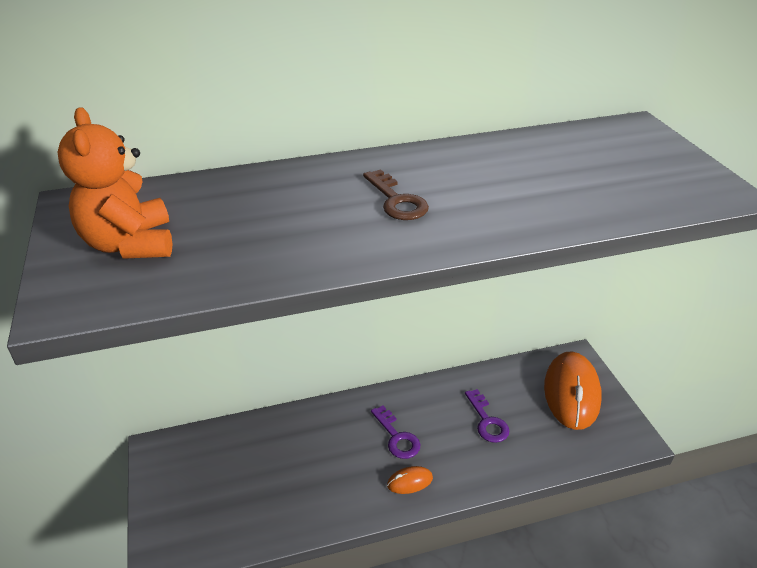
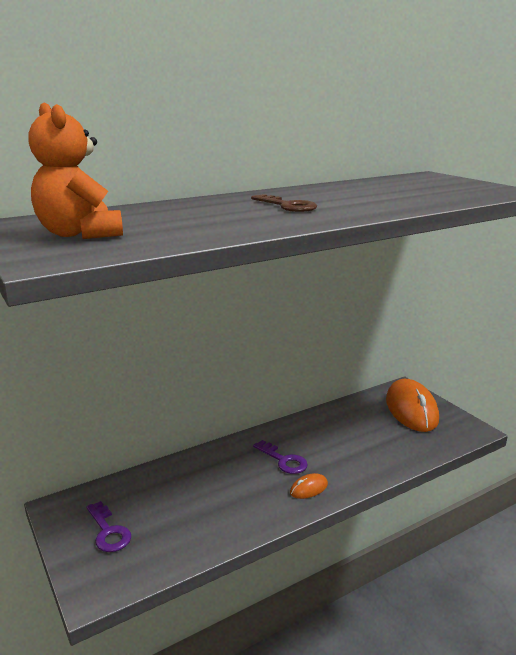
camera: 15 degrees left, 15 degrees down
(487, 421) = (354, 437): purple key -> purple key (108, 531)

